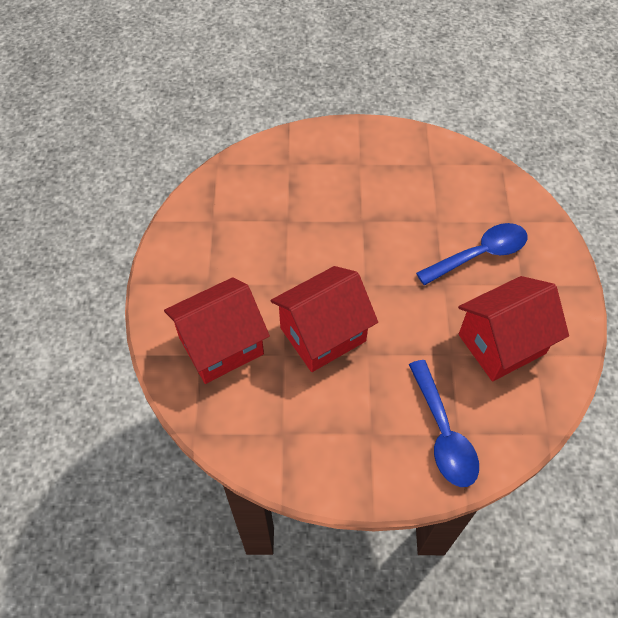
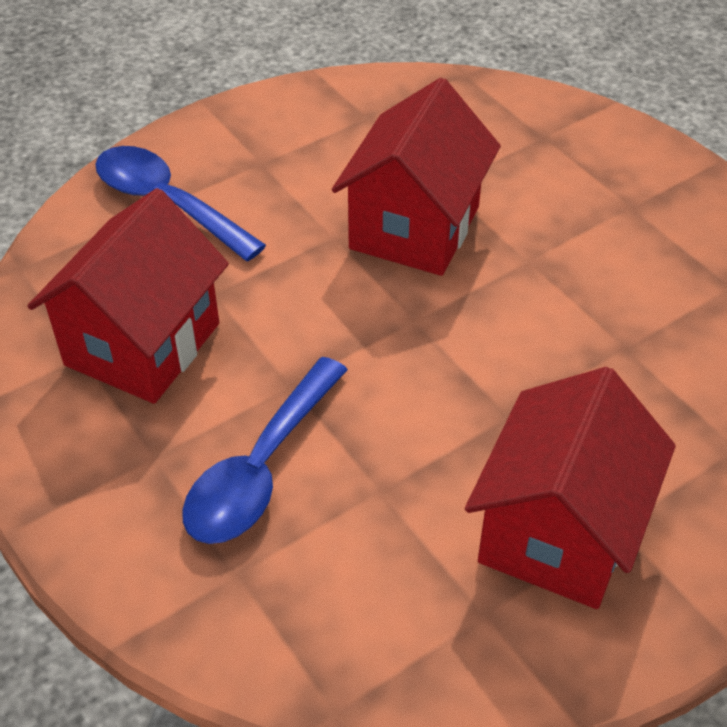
camera: 145 degrees right, 10 degrees down
(221, 346) = (529, 154): red house -> red house (558, 532)

